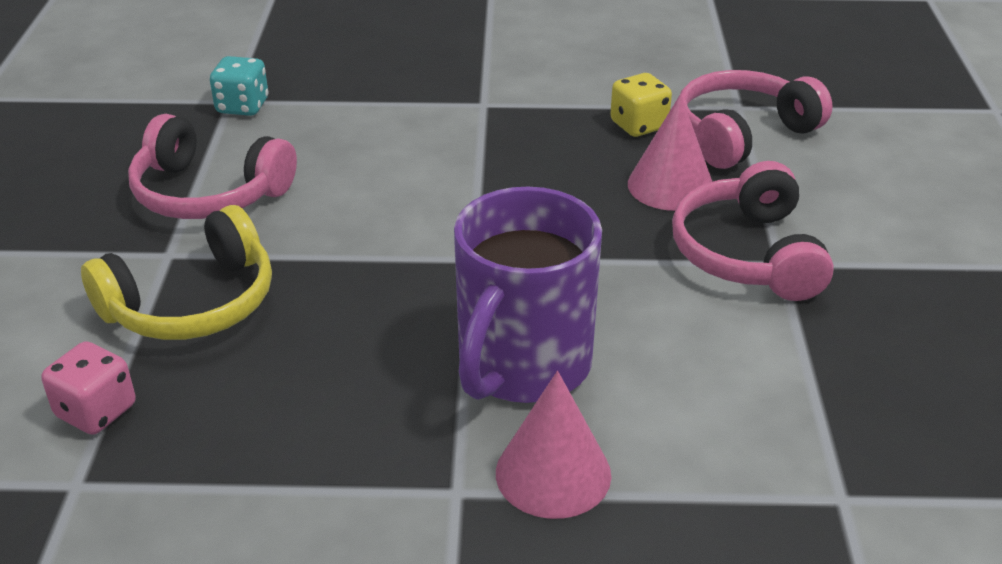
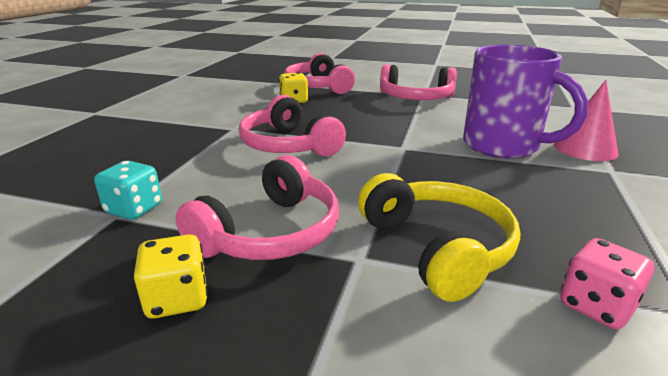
camera: 75 degrees left, 10 degrees down
(105, 171) = (177, 298): none -> yellow dice
(440, 159) = (289, 145): none -> pink headphones
(670, 185) = (354, 102): pink cone -> none

